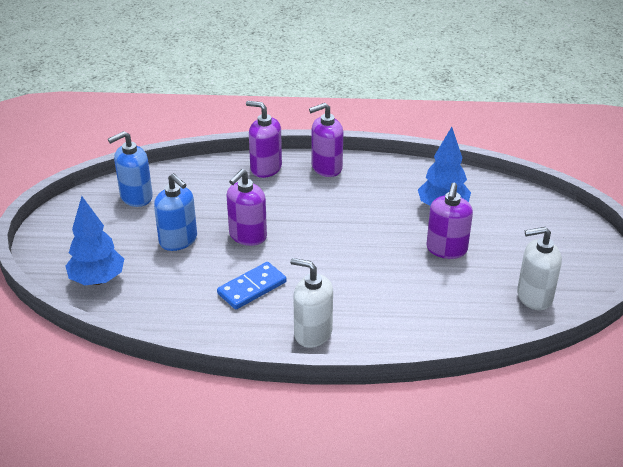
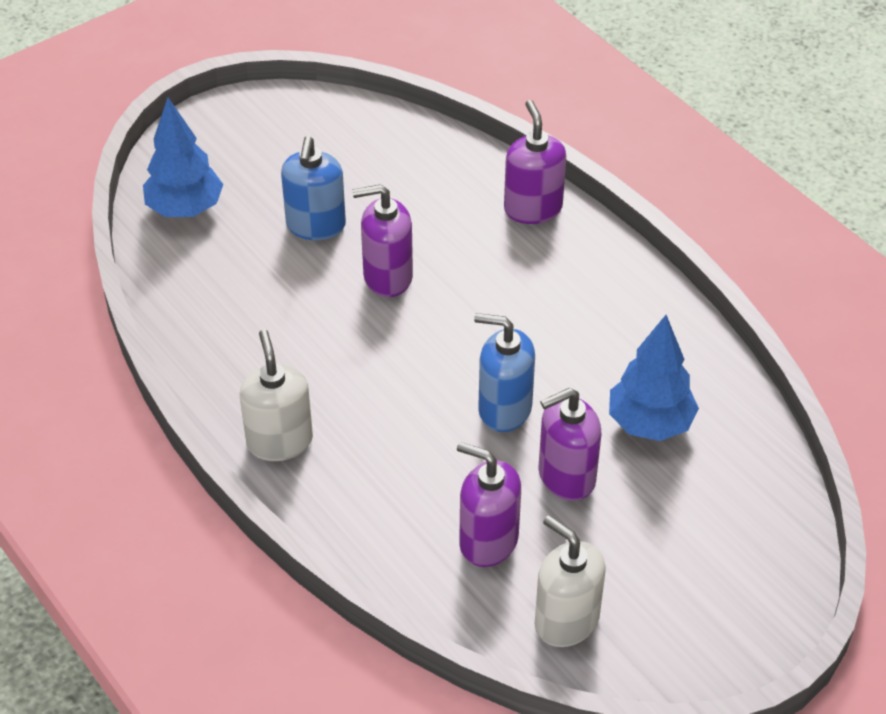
camera: 50 degrees right, 10 degrees up
(136, 197) = (351, 140): blue soap dispenser -> blue soap dispenser (504, 409)
(252, 288) = (301, 340): blue domino -> none
(326, 168) = (600, 261): purple soap dispenser -> purple soap dispenser (488, 541)

